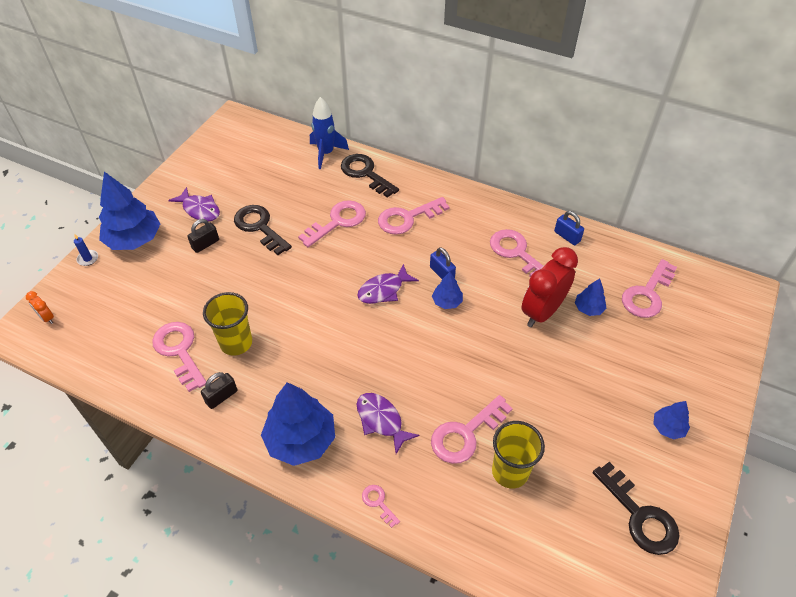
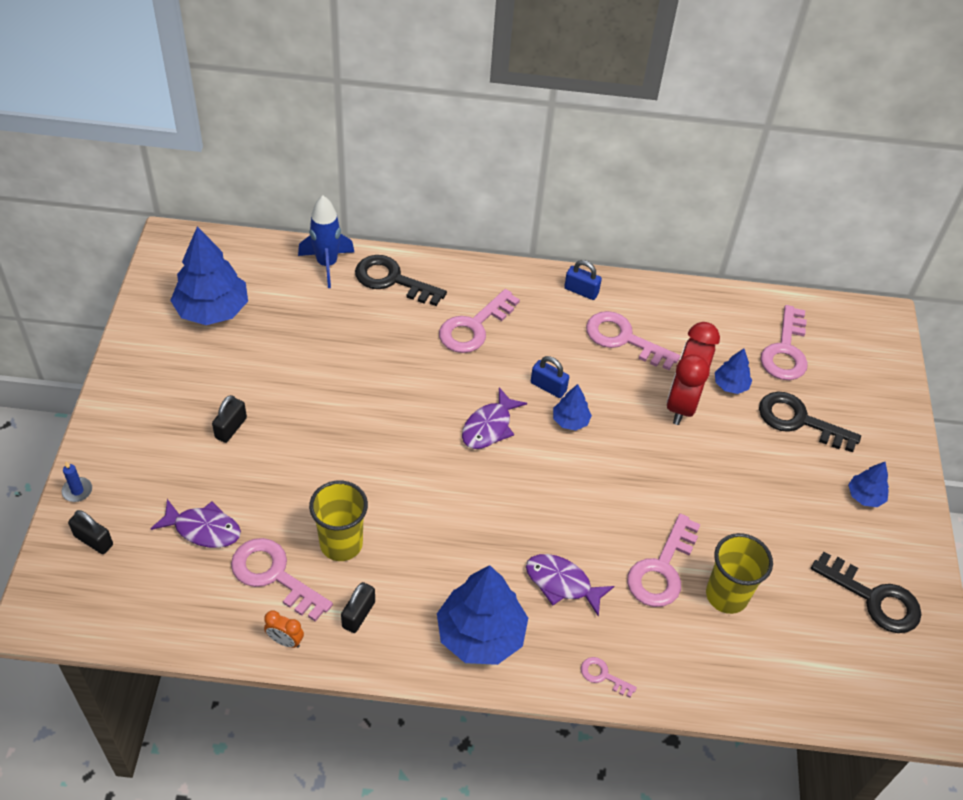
camera: 25 degrees left, 0 degrees up
(47, 318) = (67, 585): orange clock -> orange clock (285, 641)
(79, 293) = (93, 540): none -> black padlock
(134, 239) = (128, 447): blue tree -> blue tree (212, 310)
(200, 209) = (197, 383): purple fish -> purple fish (203, 529)
(259, 227) = (291, 386): black key -> black key (799, 421)
(337, 222) = (389, 354): pink key -> none
(567, 236) = (670, 303): blue padlock -> blue padlock (581, 291)

